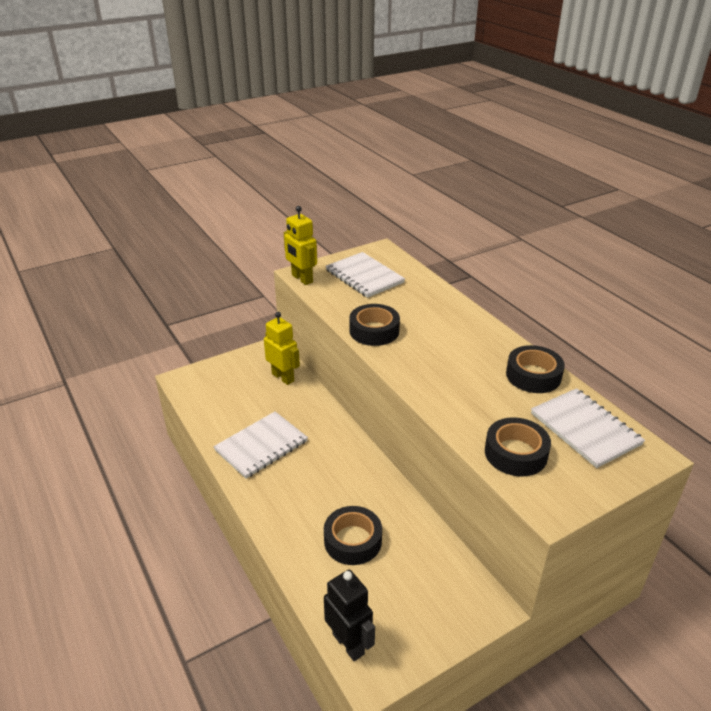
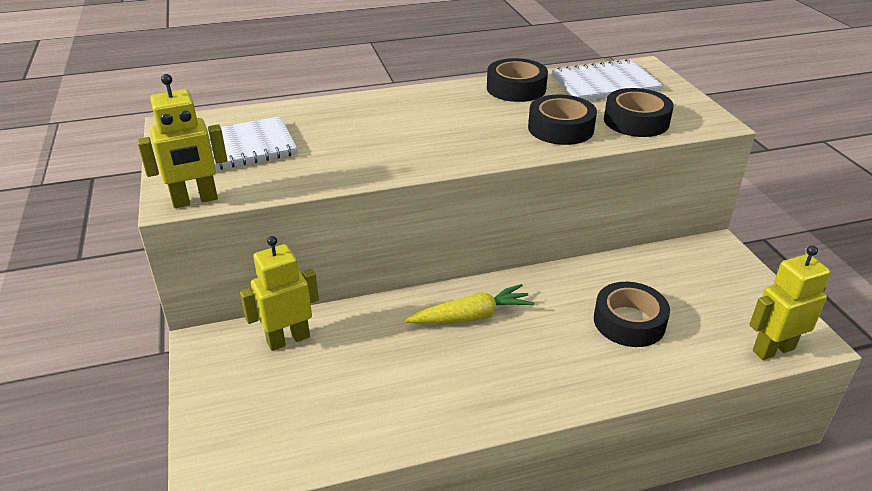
camera: 75 degrees left, 0 degrees up
(261, 446) = (437, 384): white notebook -> none
(329, 451) = (471, 316): none -> yellow carrot
(348, 643) = (773, 349): black robot -> yellow robot
(374, 331) = (380, 162): black tape -> black tape (560, 128)

